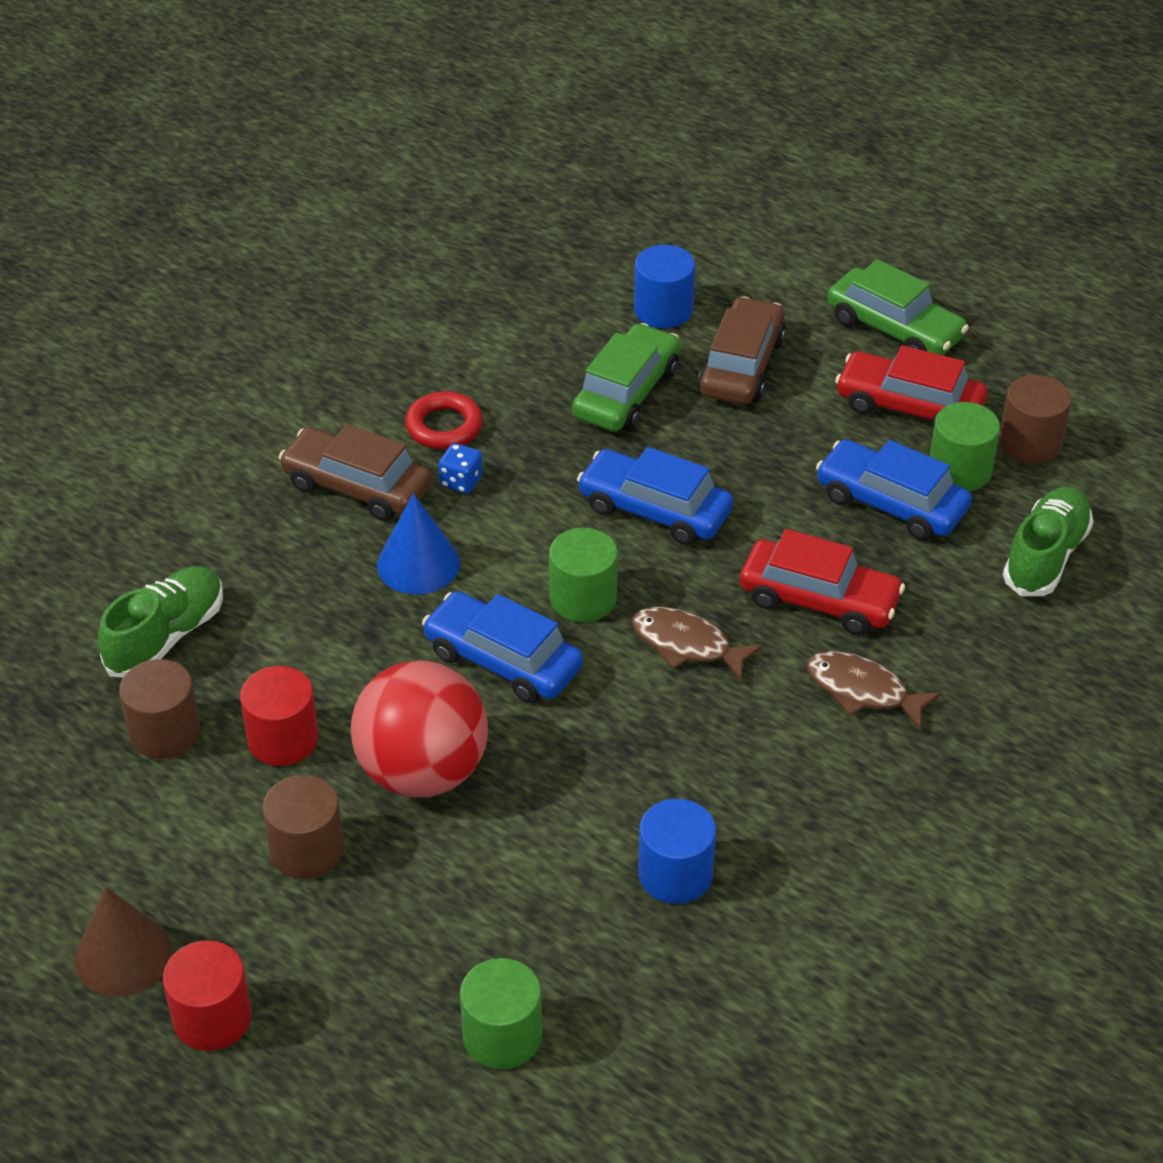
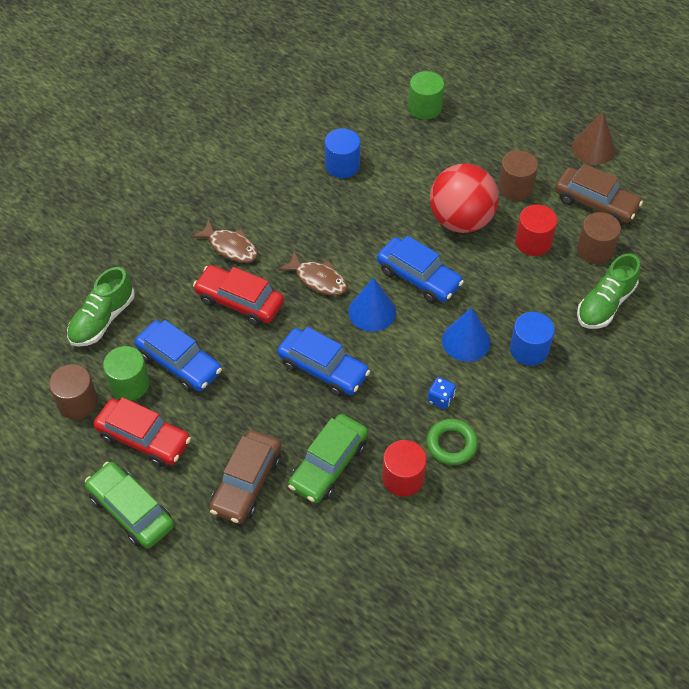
camera: 175 degrees left, 10 degrees up
(212, 1018) = (549, 122): red cylinder -> red cylinder (403, 478)
(357, 486) = (505, 400): brown car -> brown car (595, 203)
(444, 426) = (451, 444): red ring -> green ring
(583, 598) = (372, 311): green cylinder -> blue cone
(663, 310) = (292, 543): blue cylinder -> blue cylinder (529, 349)

